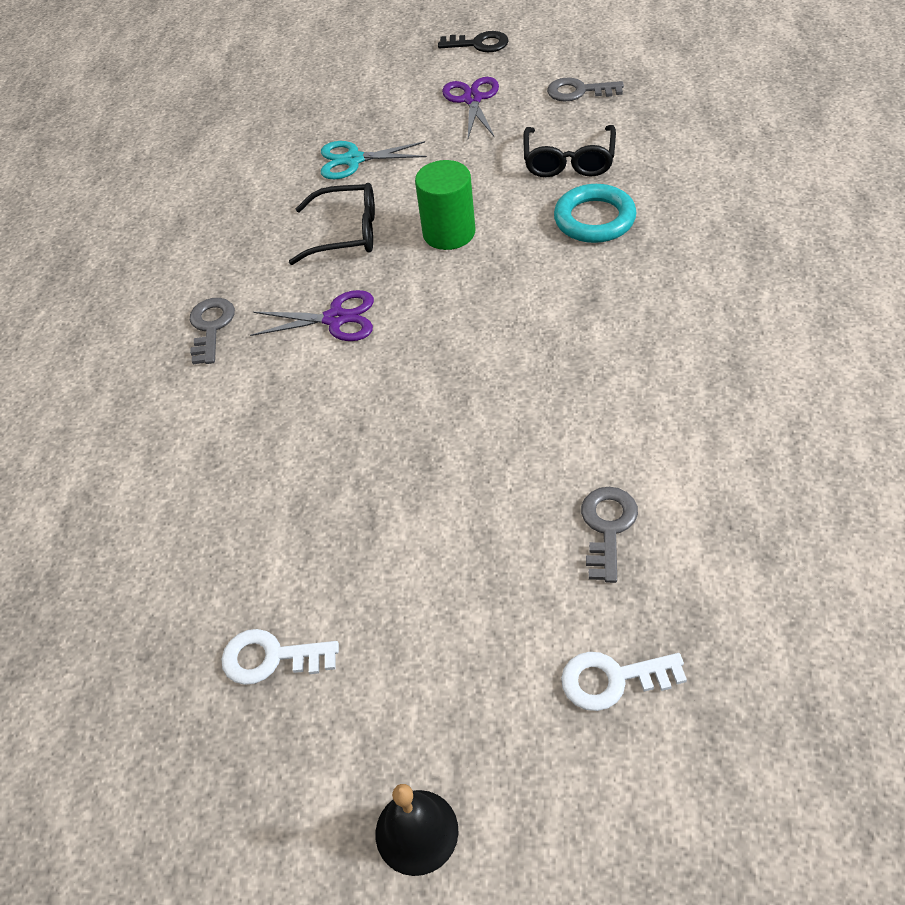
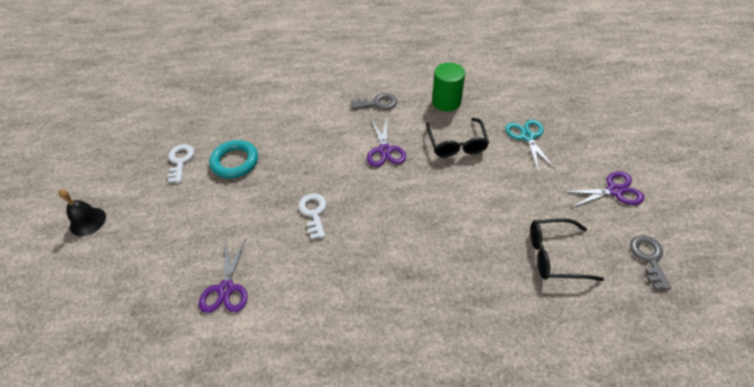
camera: 80 degrees right, 0 degrees up
(449, 233) = (463, 193): green cylinder -> green cylinder (446, 102)
(479, 44) = (690, 188): black key -> none
(594, 219) = (490, 274): turquoise ring -> turquoise ring (235, 162)
(607, 527) = (226, 289): grey key -> purple scissors
(612, 679) = (135, 293): white key -> white key (313, 213)

